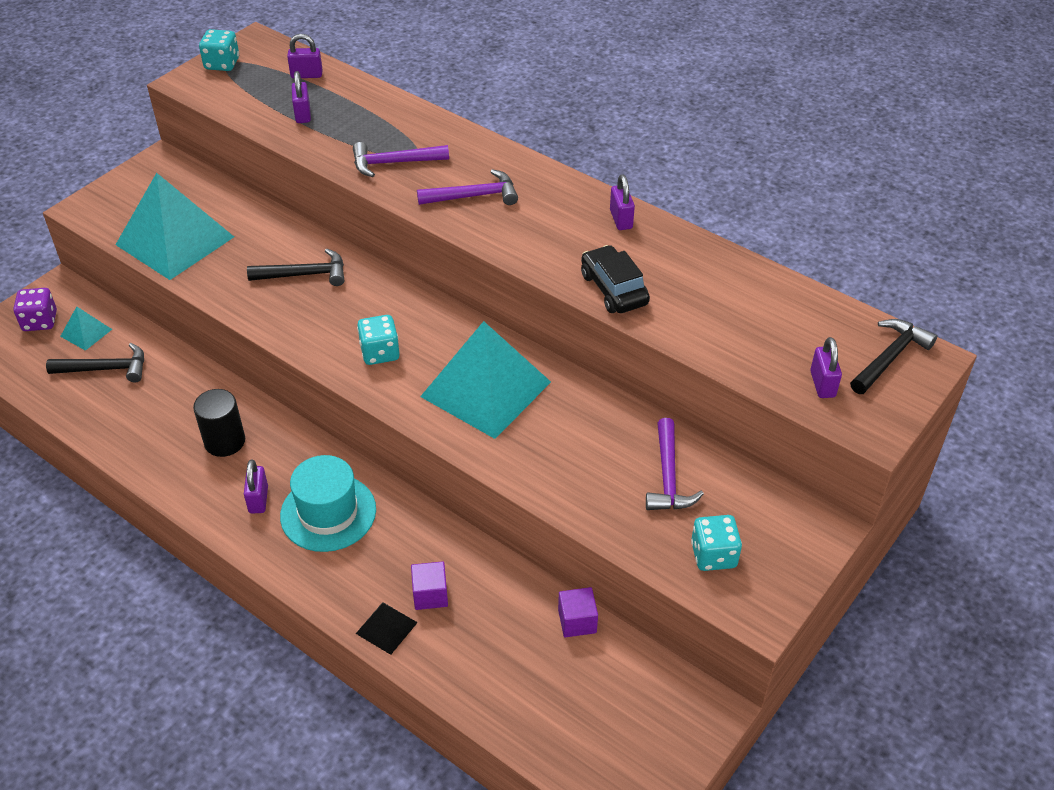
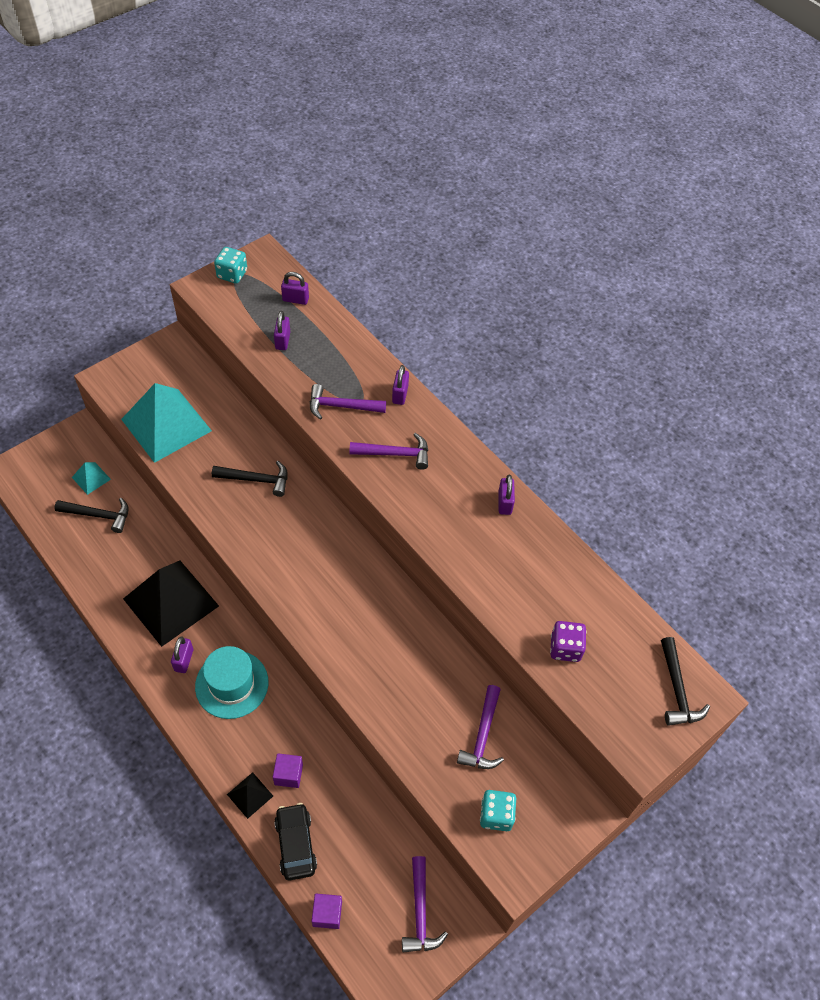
camera: 10 degrees right, 10 degrees up
(40, 321) = (59, 460): purple dice -> purple dice (565, 648)
(225, 441) = (171, 602): black cylinder -> black pyramid
(380, 353) = (295, 568): turquoise dice -> none
(486, 389) = (366, 621): turquoise pyramid -> none
(577, 621) = (390, 824): purple cube -> purple cube (327, 913)
(613, 289) = (479, 572): black car -> black car (295, 844)
(647, 709) = (420, 912): none -> purple hammer
(822, 384) = (615, 703): purple padlock -> purple padlock (400, 394)
(890, 357) = (677, 690): black hammer -> black hammer turned 120 degrees clockwise

